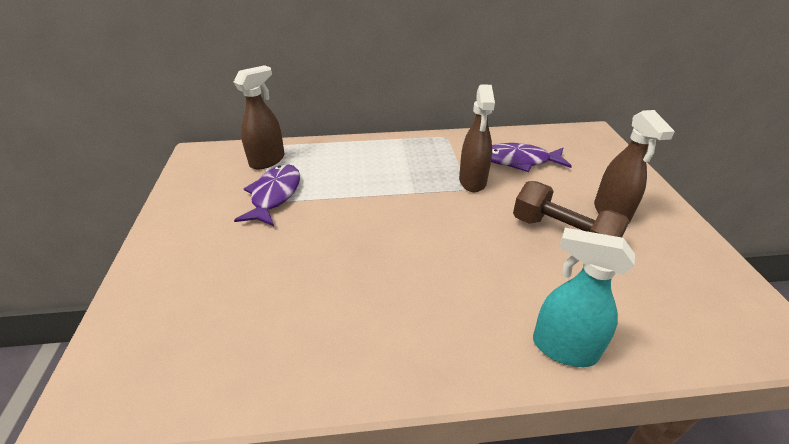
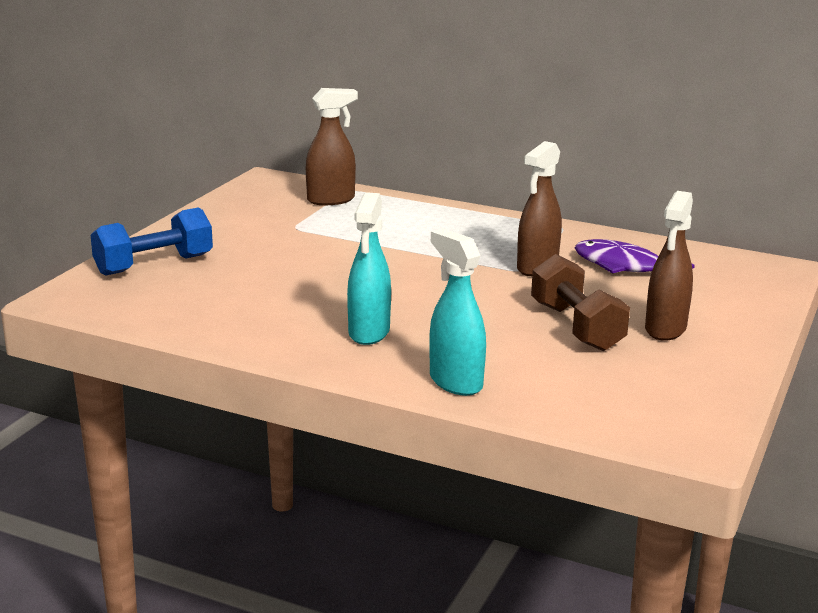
camera: 30 degrees right, 15 degrees down
(165, 300) = (154, 265): none -> blue dumbbell
(274, 195) = (310, 226): purple fish -> none
(435, 312) = (369, 333): none -> turquoise spray bottle

